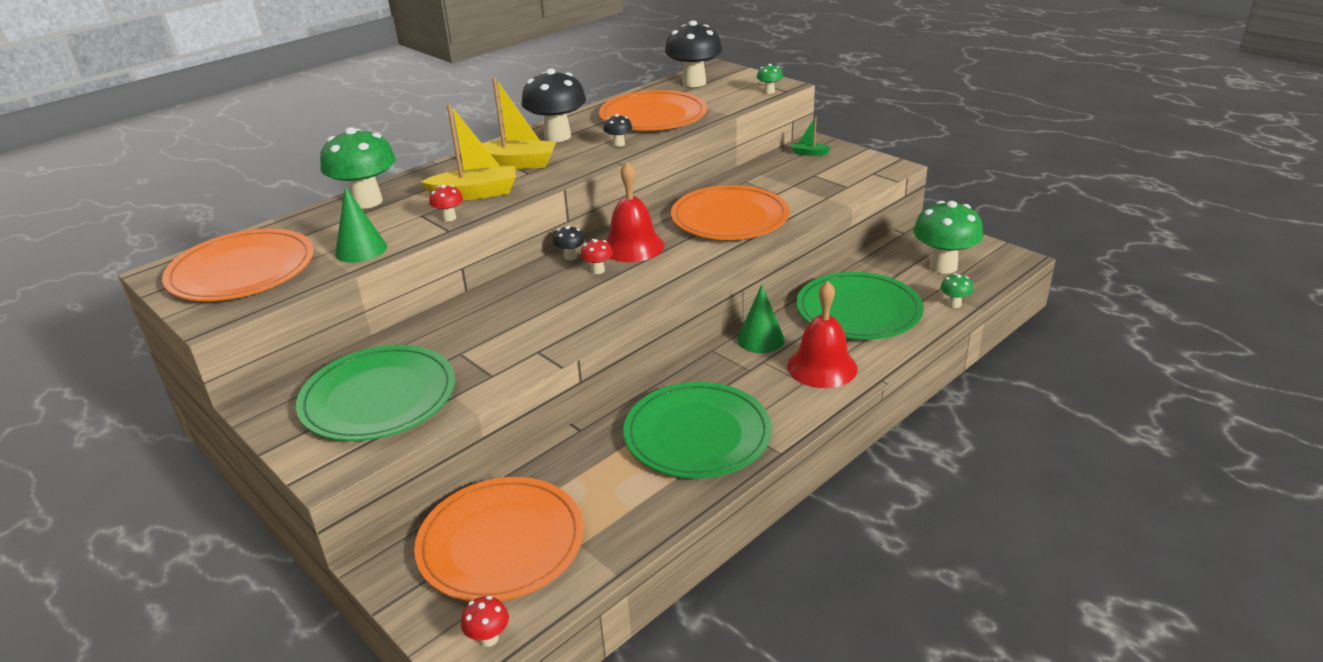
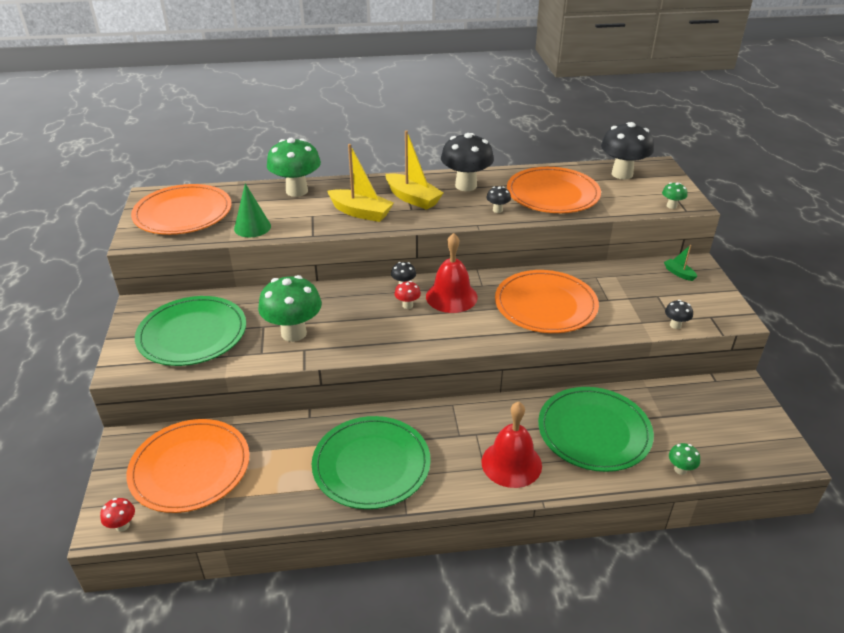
camera: 35 degrees right, 5 degrees up
(449, 218) = (324, 225): red mushroom -> none
(760, 339) = (494, 415): green cone -> none
(855, 189) = (675, 325): none -> black mushroom
(943, 266) = (712, 430): green mushroom -> green mushroom (294, 333)

